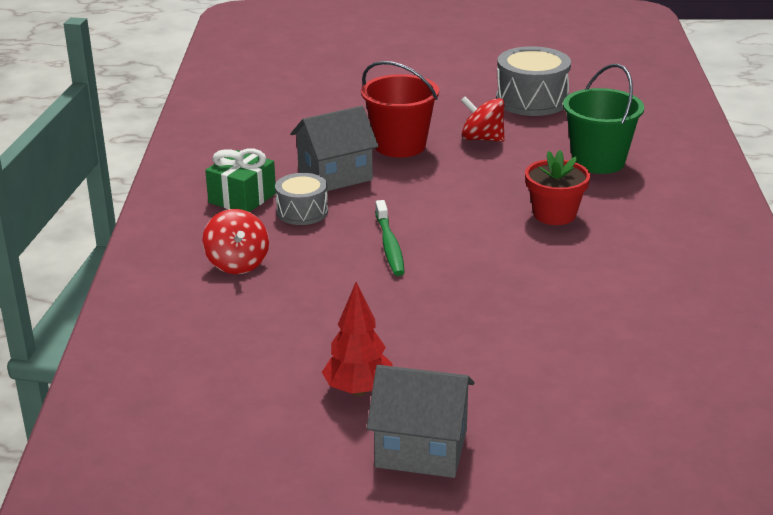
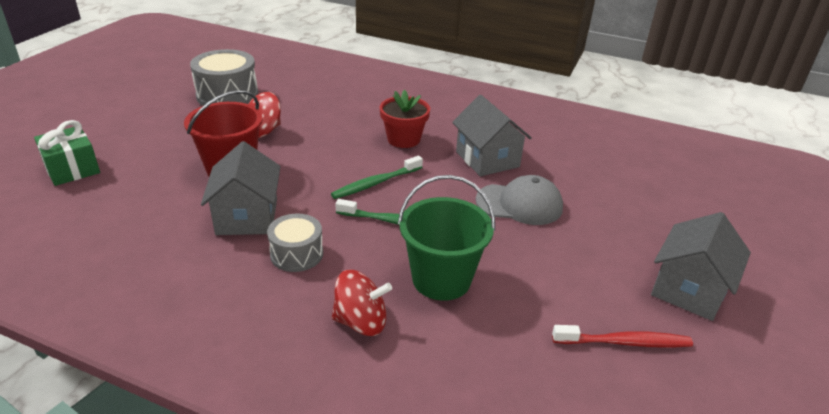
camera: 70 degrees left, 5 degrees up
(242, 198) = (234, 286): green gift -> green gift (72, 169)
(300, 408) = (624, 342): none -> red toothbrush
(358, 390) = (605, 300): red tree -> none
(448, 220) = (375, 183): none -> green toothbrush
(492, 312) = (519, 204): none -> grey cap
(569, 274) = (487, 159): none -> grey house
(598, 161) = (345, 102): green bucket -> green bucket (441, 279)

